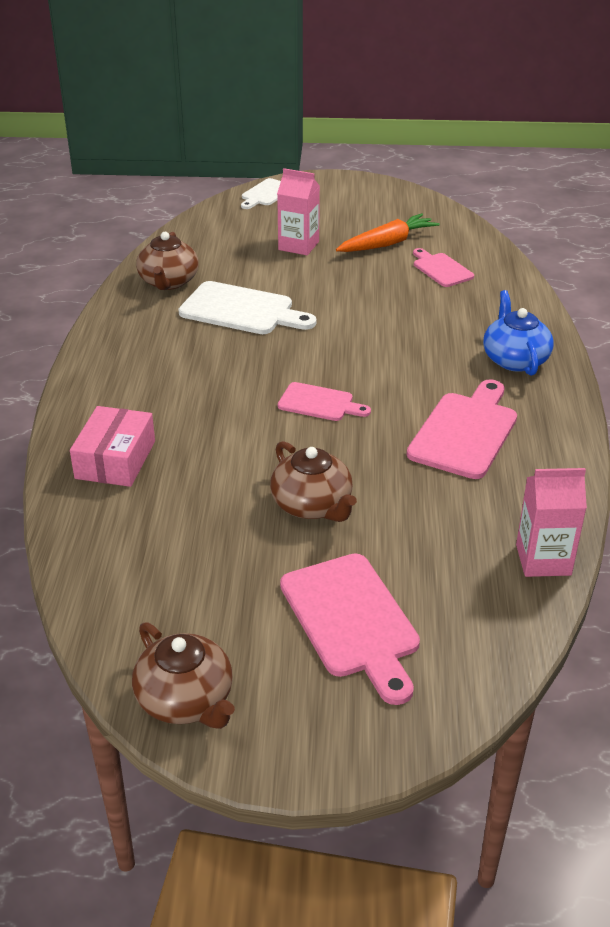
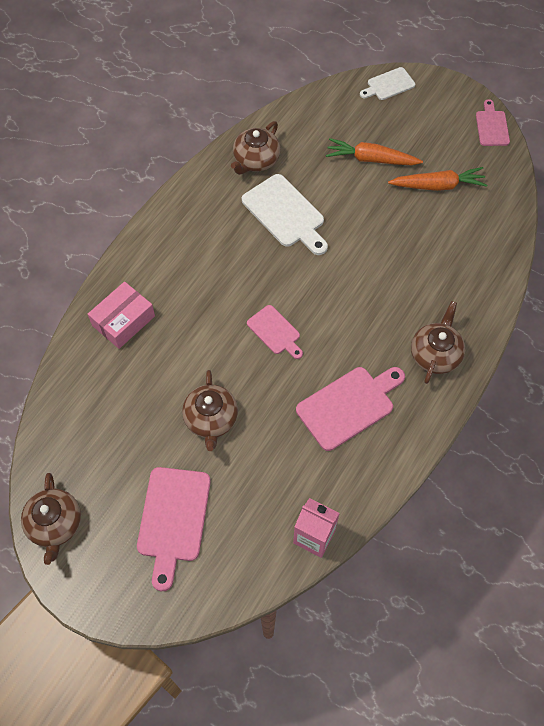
camera: 30 degrees right, 25 degrees up
(298, 246) = (371, 159): pink carton -> orange carrot
(441, 269) = (456, 233): pink cutting board -> pink cutting board (491, 126)
(514, 359) = (435, 354): blue teapot -> brown teapot

